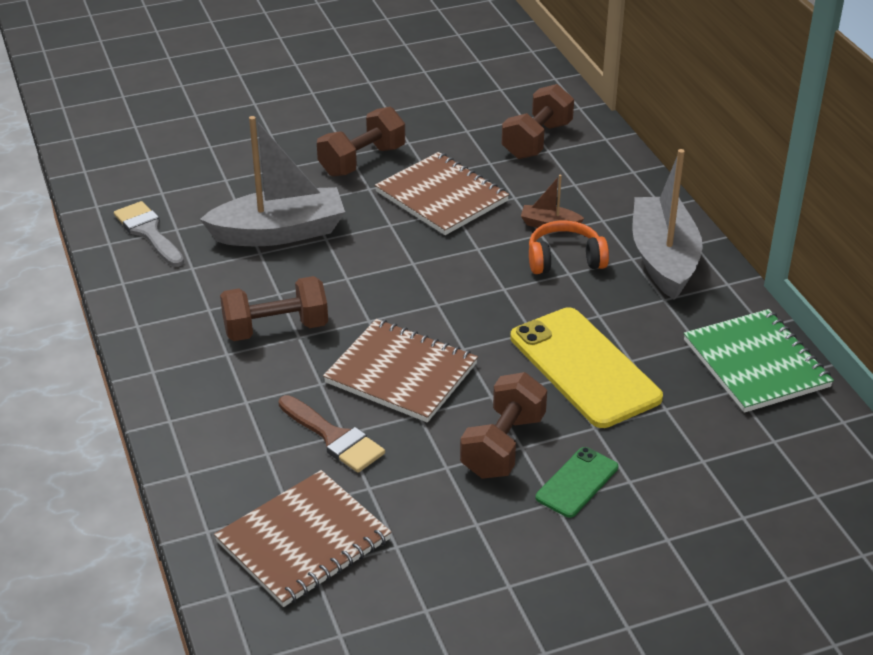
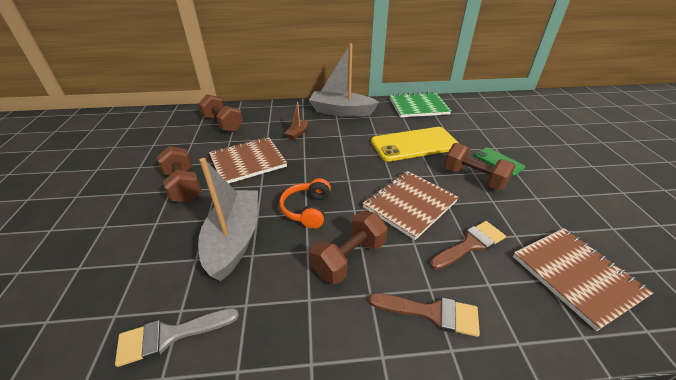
camera: 75 degrees left, 0 degrees up
(212, 403) = (431, 313): none -> brown brush
(276, 329) = (349, 258): brown dumbbell -> brown dumbbell turned 45 degrees clockwise
(564, 259) = (328, 134): orange headphones -> orange headphones (307, 209)

